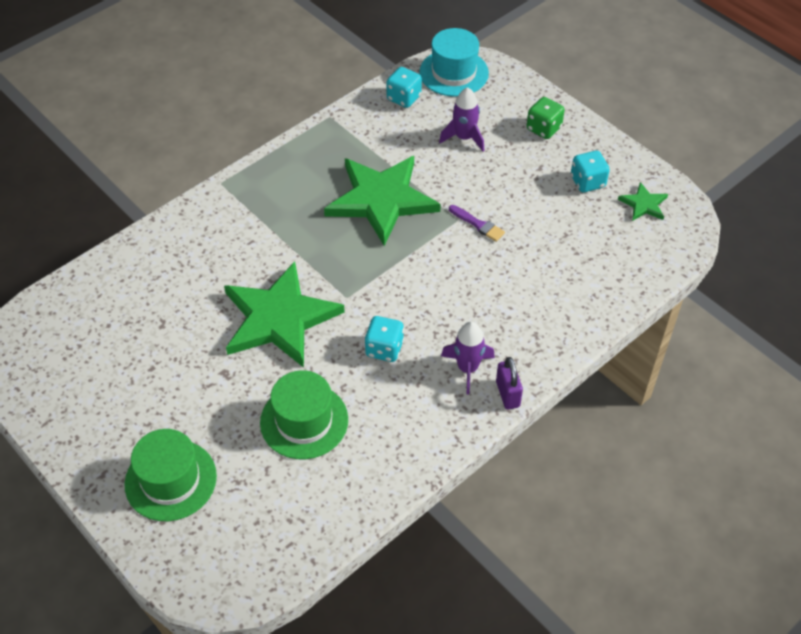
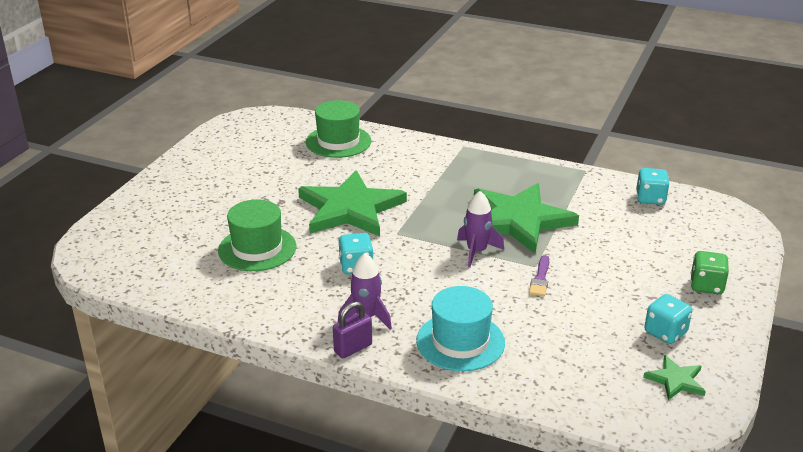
camera: 65 degrees right, 20 degrees down
(170, 480) = (172, 208): green hat -> green hat (338, 141)
(454, 73) = (715, 215): turquoise hat -> turquoise hat (460, 342)
(464, 138) = (639, 243): purple rocket -> purple rocket (476, 252)

